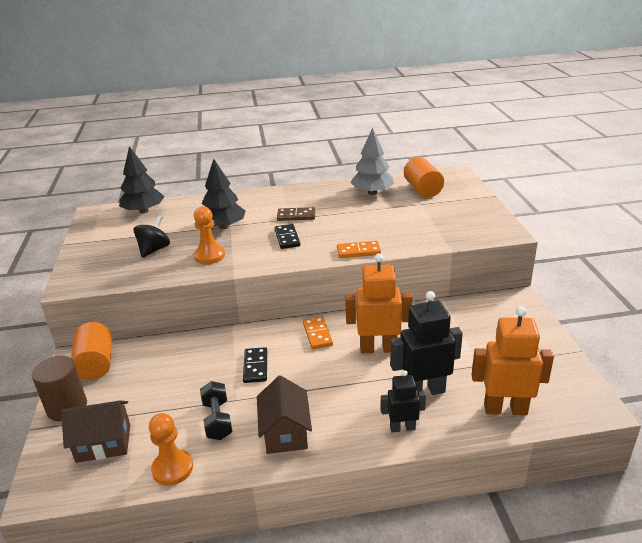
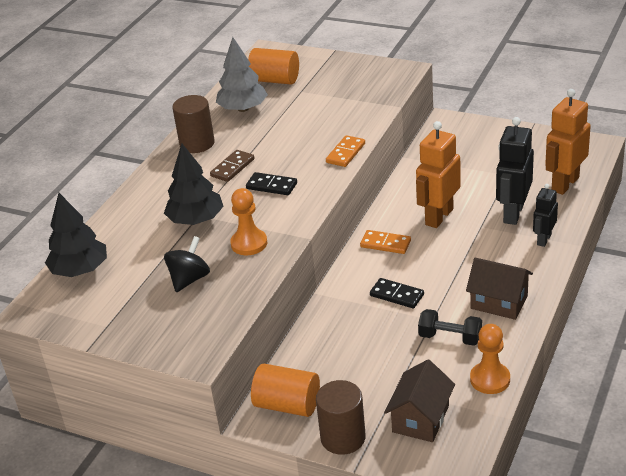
camera: 55 degrees left, 5 degrees up
(154, 250) = (189, 279): black spinning top -> black spinning top turned 60 degrees clockwise
(313, 193) = (197, 143): none -> brown cylinder

